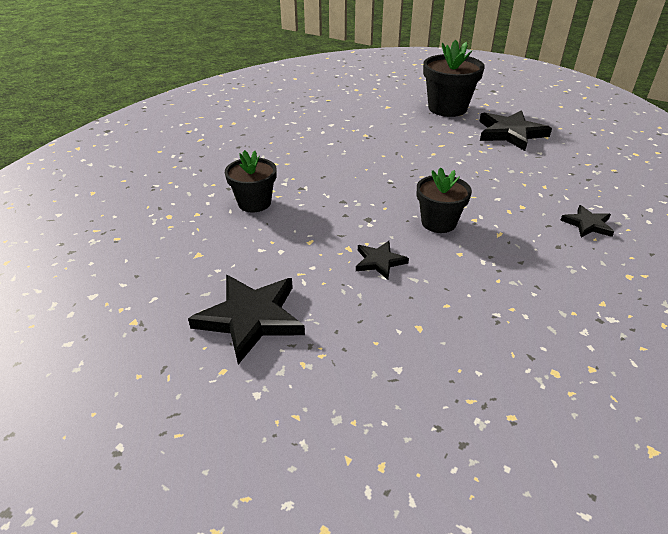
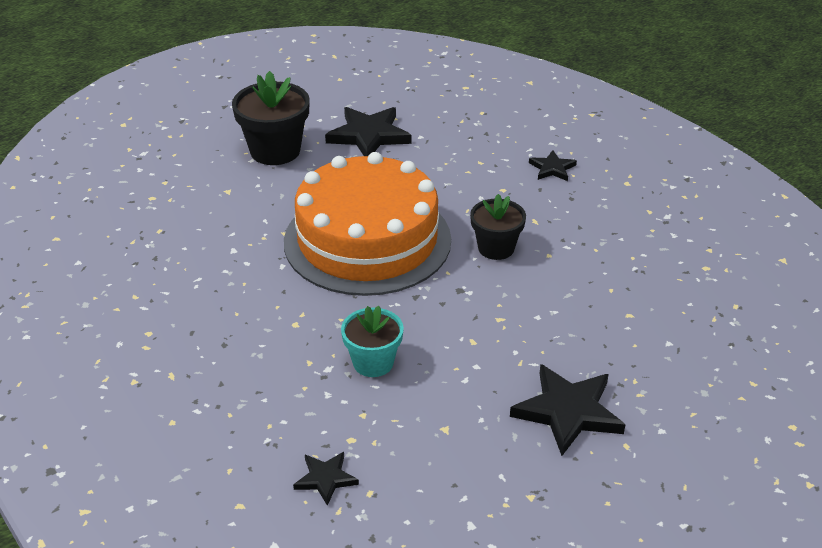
camera: 65 degrees left, 0 degrees up
(254, 203) = (373, 362): black flower pot -> turquoise flower pot
(379, 261) = (532, 306): black star -> black star (325, 479)
(388, 165) = (367, 240): none -> orange cake

